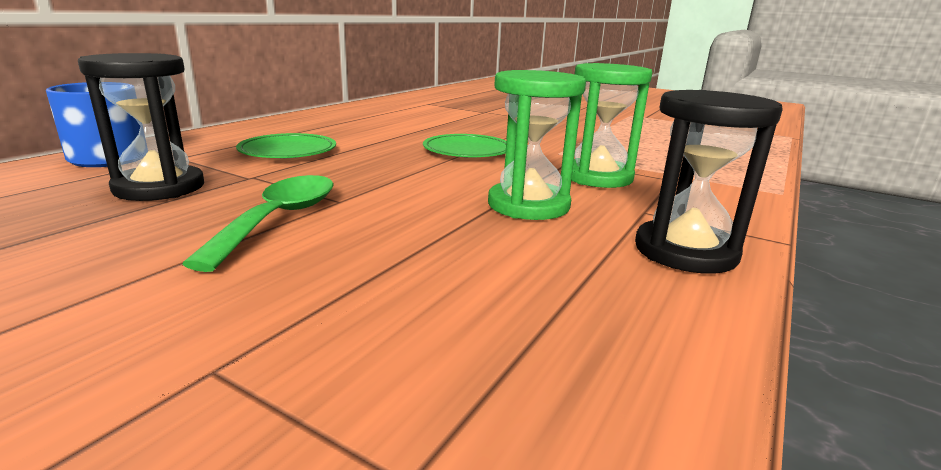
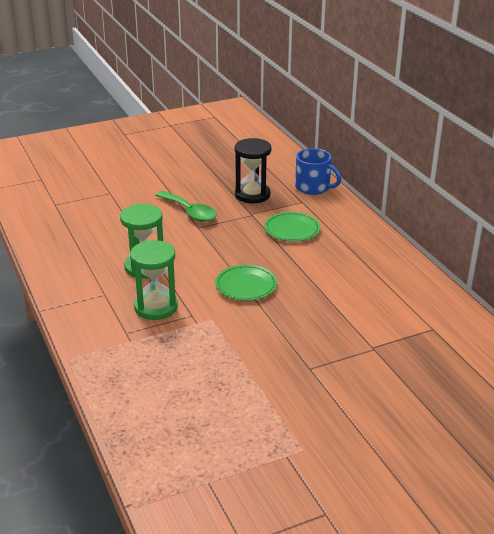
camera: 125 degrees right, 10 degrees up
(685, 251) = (67, 280): black hourglass -> none

